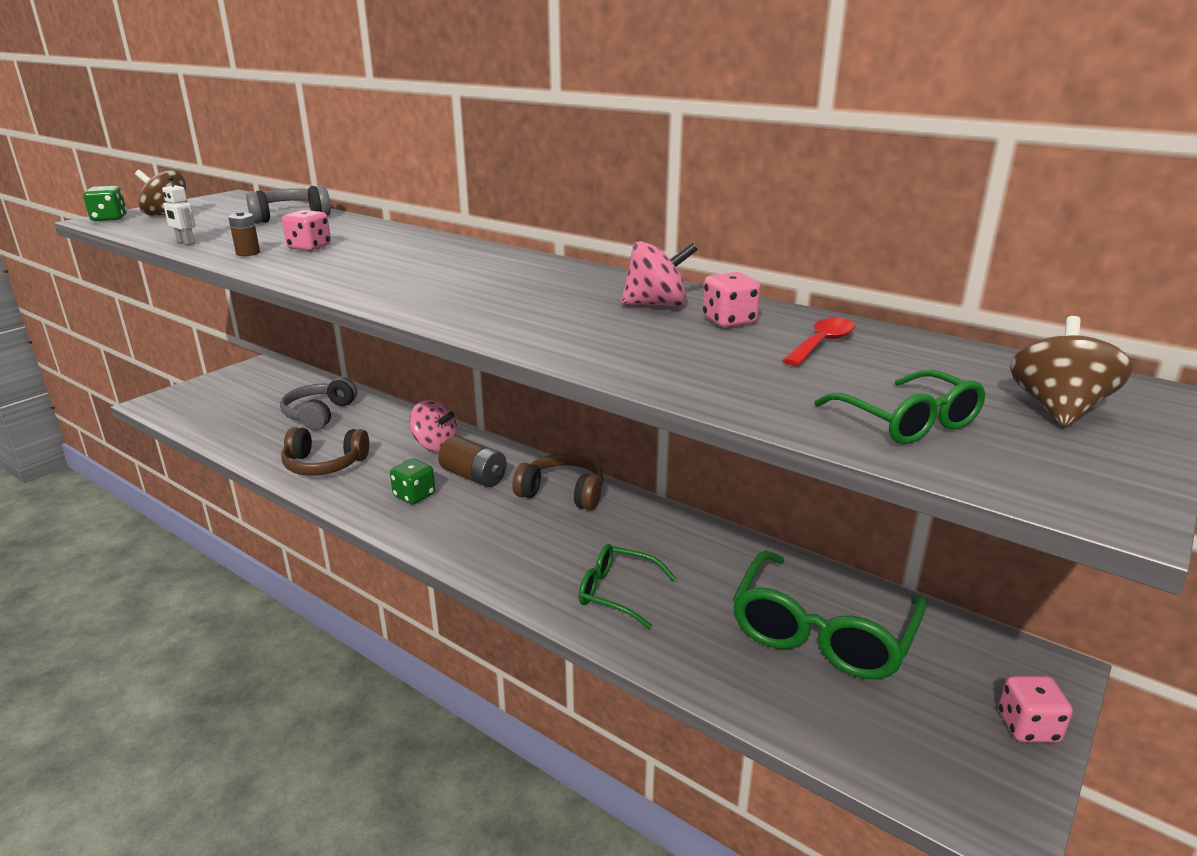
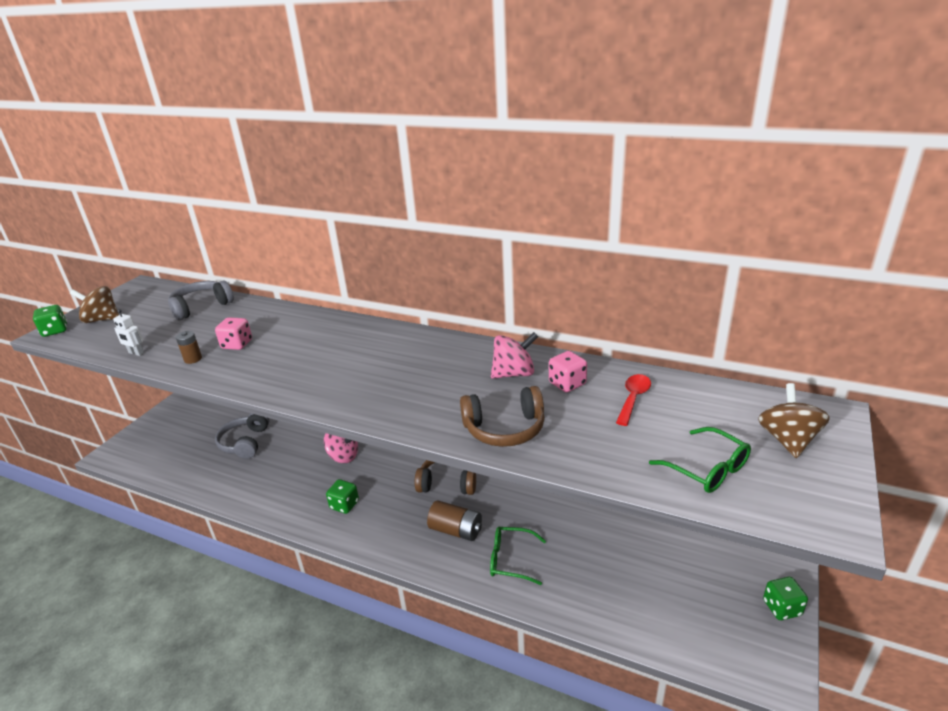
camera: 10 degrees left, 5 degrees up
(324, 464) = (267, 489): brown headphones -> brown headphones (504, 428)
(474, 476) = (381, 479): brown battery -> brown battery (456, 530)
(822, 631) = (647, 563): green glasses -> none
(1028, 727) = (782, 608): pink dice -> green dice

